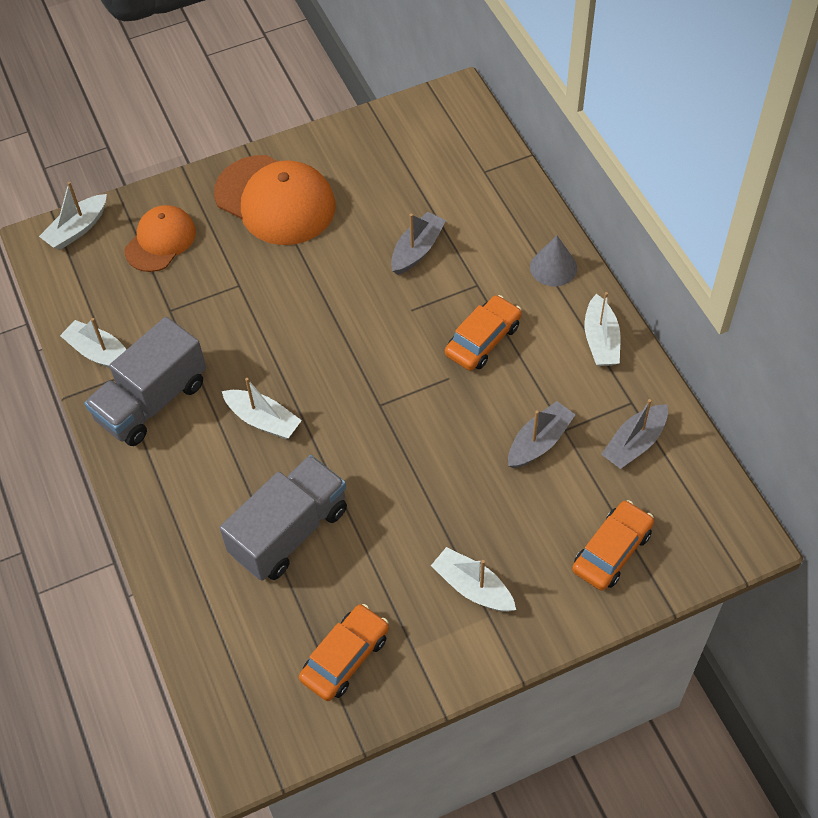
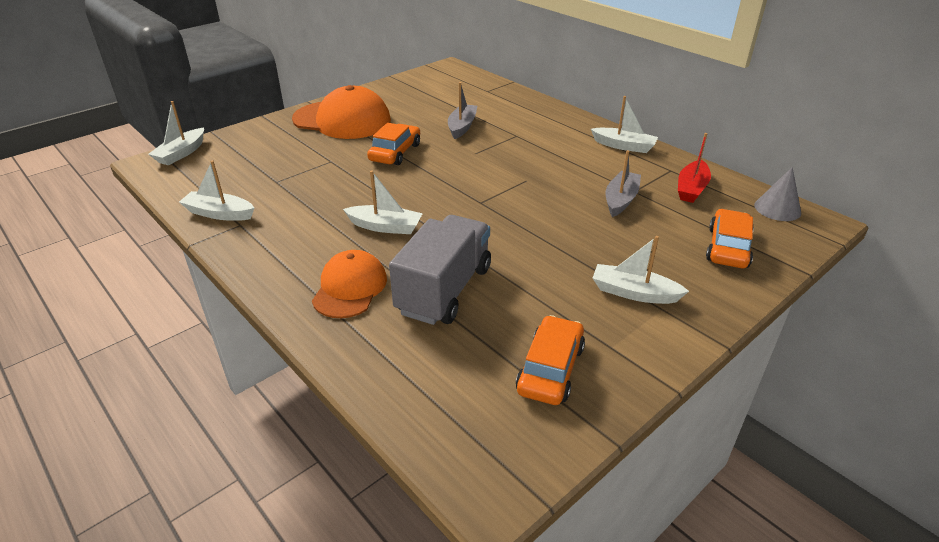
camera: 20 degrees left, 20 degrees down
(152, 401) = (278, 233): grey truck -> none
(160, 241) = (256, 149): orange cap -> orange cap (350, 288)
(483, 340) = (539, 158): orange car -> orange car (395, 152)
(553, 267) = (564, 121): grey cone -> grey cone (777, 209)
(601, 340) = (624, 146): white boat -> white boat turned 45 degrees counterclockwise
(634, 443) = (691, 189): grey boat -> red boat

